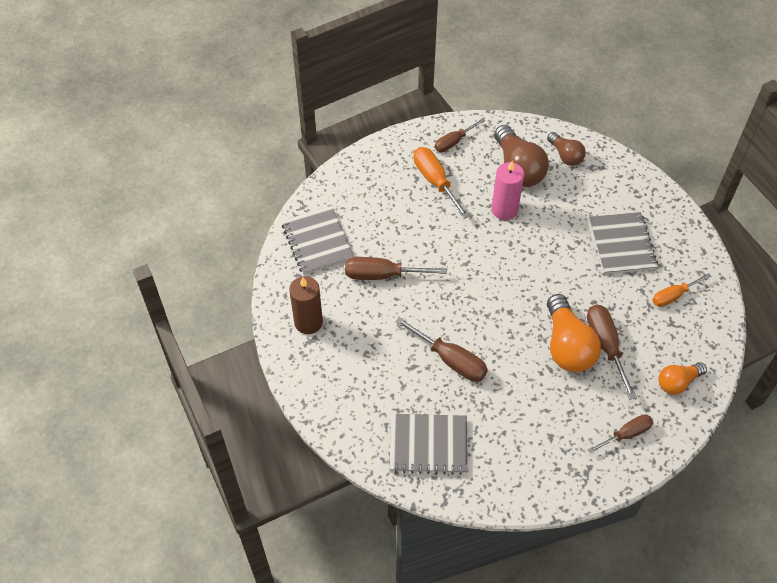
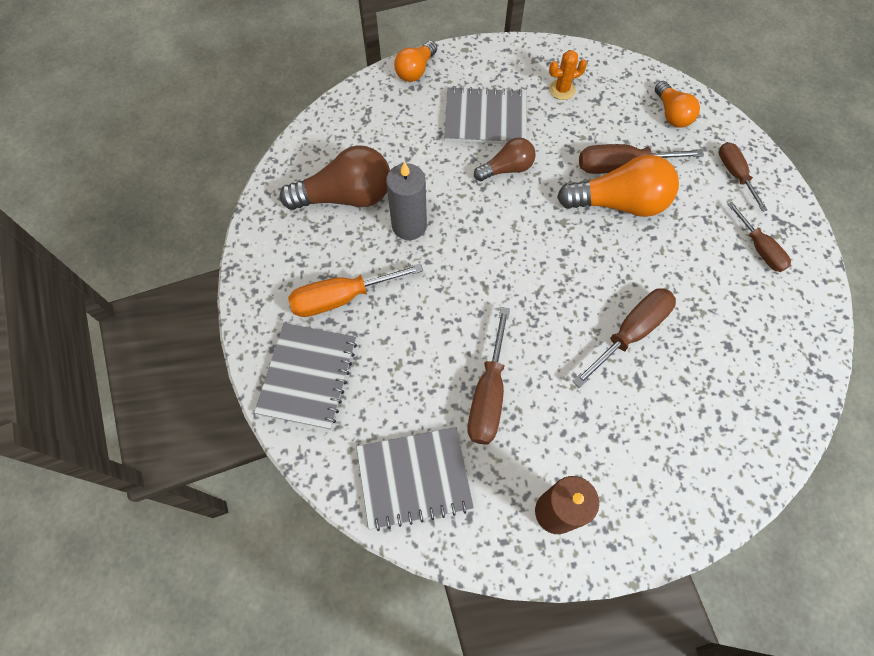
camera: 80 degrees left, 10 degrees up
(428, 445) = (752, 382): grey notebook -> grey notebook (308, 376)
(453, 142) = (279, 262): brown screwdriver -> brown screwdriver (759, 248)
(504, 210) = (409, 225): pink candle -> grey candle
(565, 155) = (340, 142): brown light bulb -> brown light bulb (506, 169)
(654, 191) = (416, 70): none -> orange light bulb
(673, 296) = (562, 90): orange screwdriver -> orange cactus

